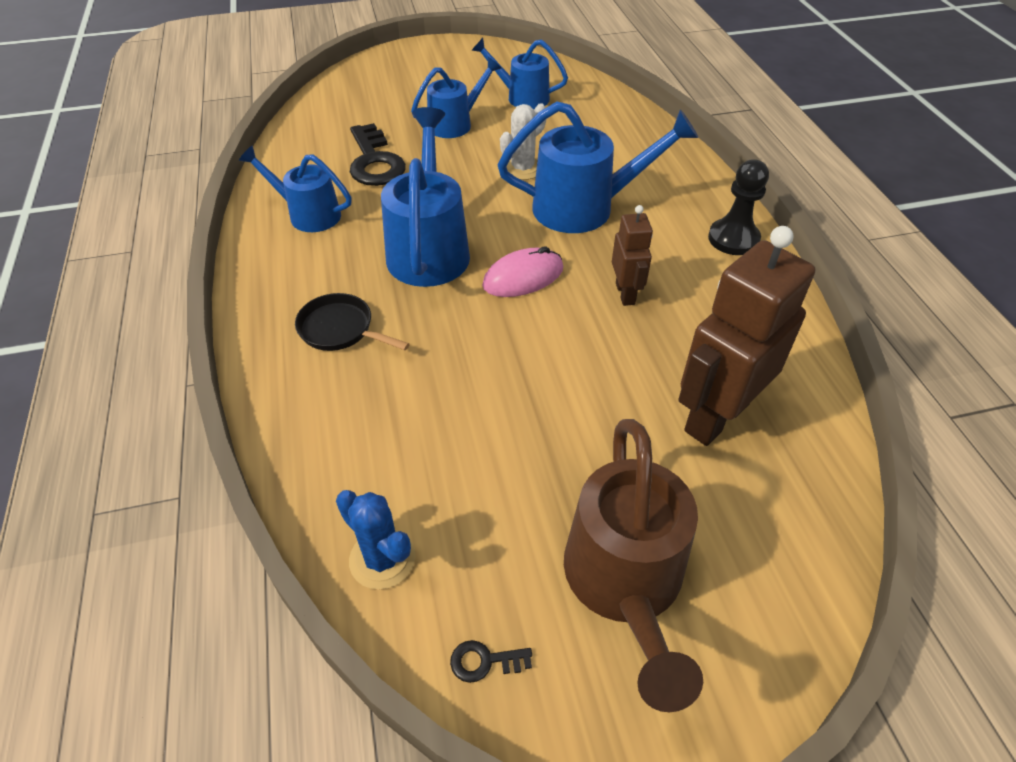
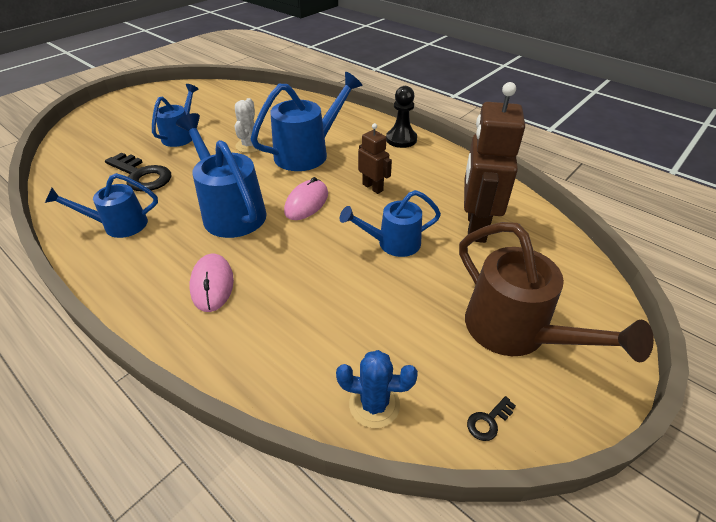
camera: 35 degrees left, 5 degrees down
(340, 329) = (212, 284): black pan -> pink mouse
(521, 97) = (212, 108): blue watering can -> blue watering can (392, 243)

